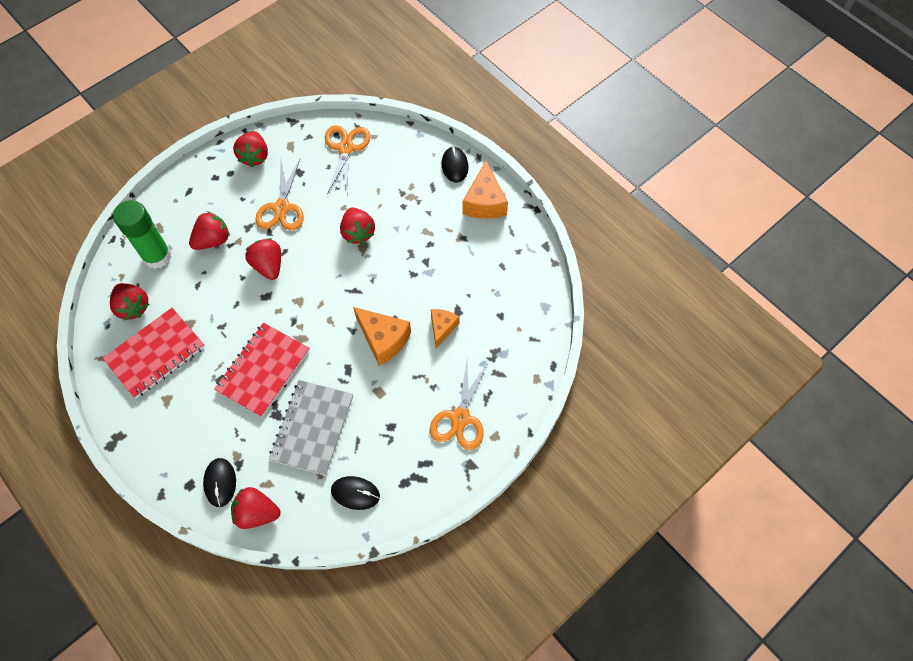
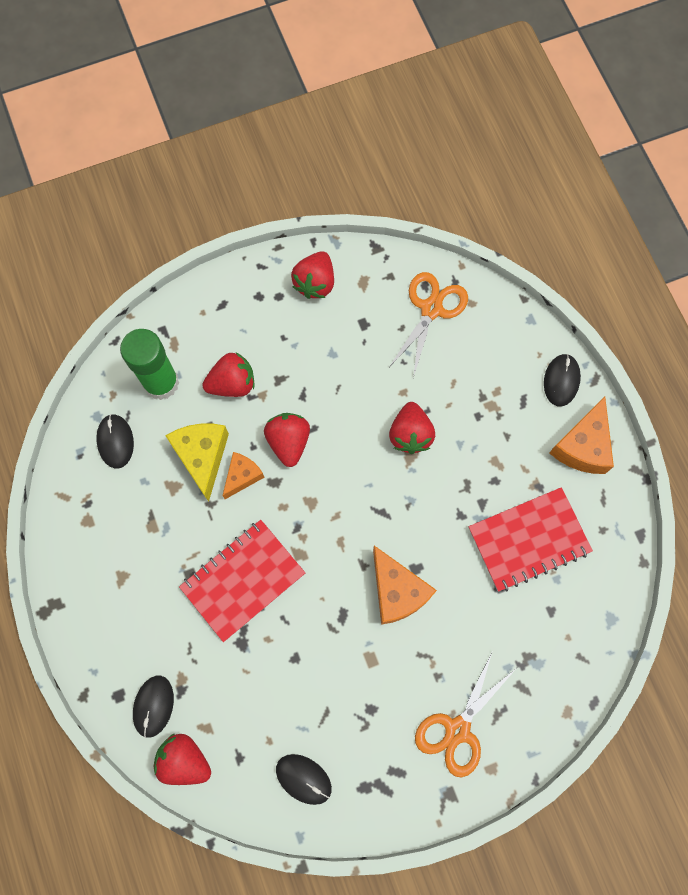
camera: 20 degrees right, 10 degrees up
(133, 307) = (115, 441): red strawberry -> black mouse
(155, 354) = (125, 513): red notebook -> red notebook (528, 540)
(205, 296) = (202, 457): none -> yellow cheese
(282, 208) = (327, 367): orange scissors -> none
(312, 428) = (278, 676): grey notebook -> none
(442, 328) = (473, 602): orange cheese -> orange cheese (242, 476)

